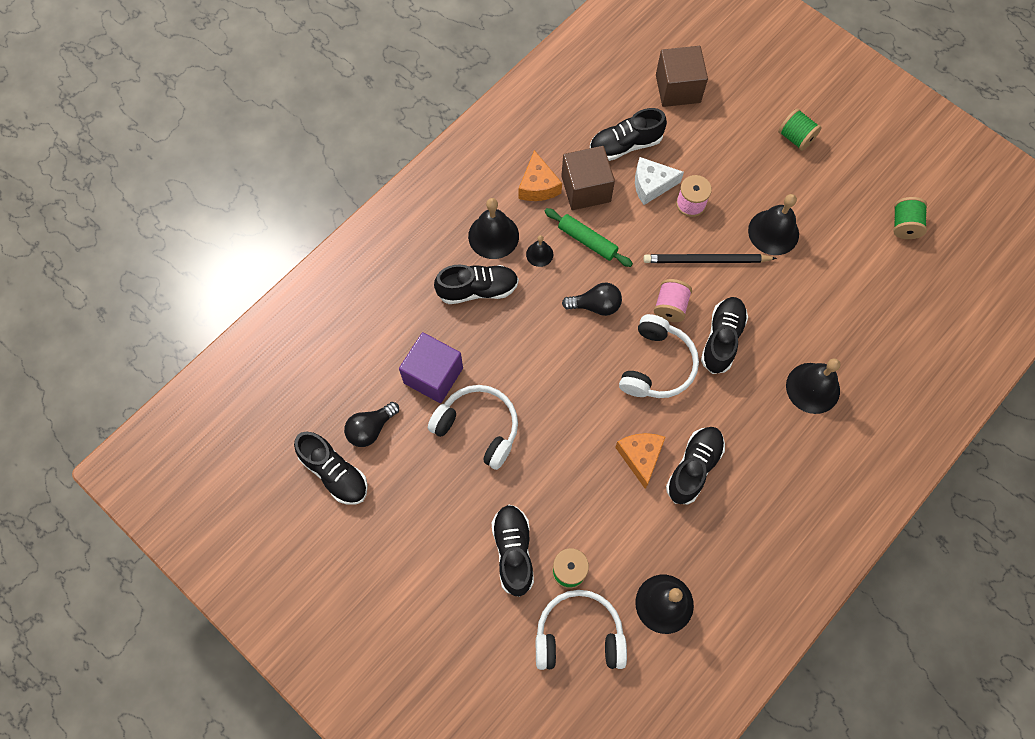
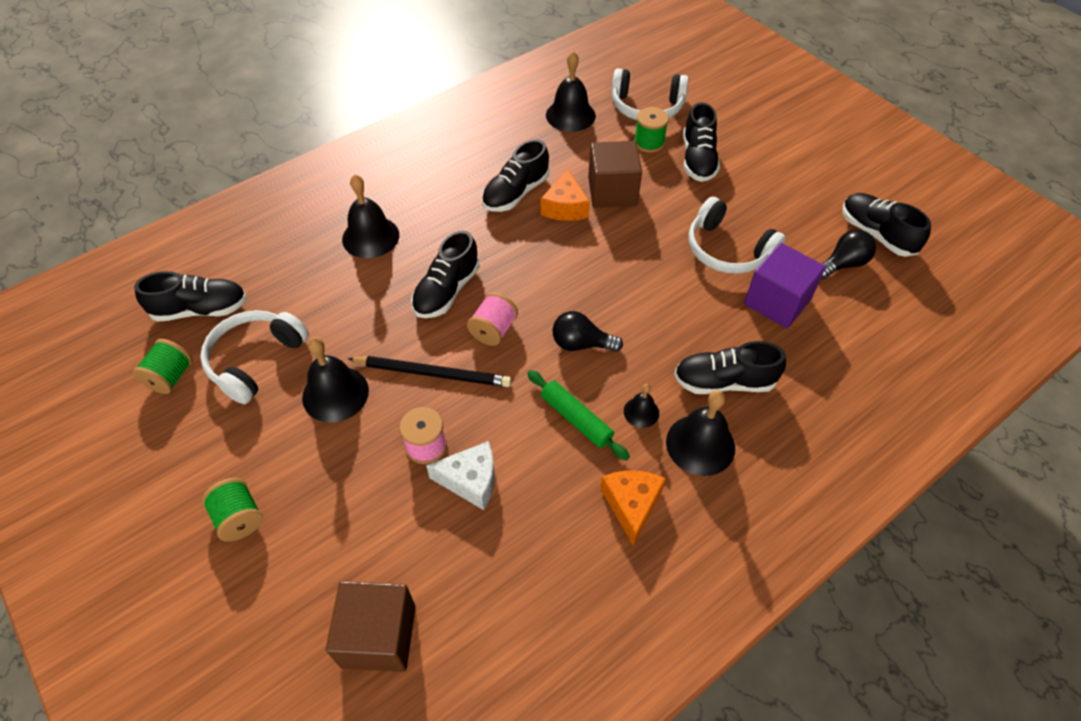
camera: 170 degrees left, 15 degrees down
(586, 189) = (564, 489): brown cube -> brown cube (612, 191)
(625, 145) = (491, 548): black shoe -> black shoe (200, 309)
(657, 365) = (526, 277): white headphones -> white headphones (255, 360)

